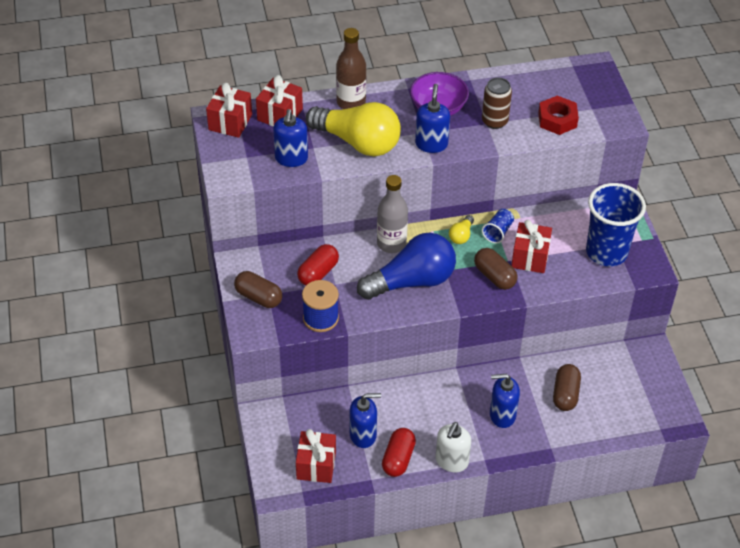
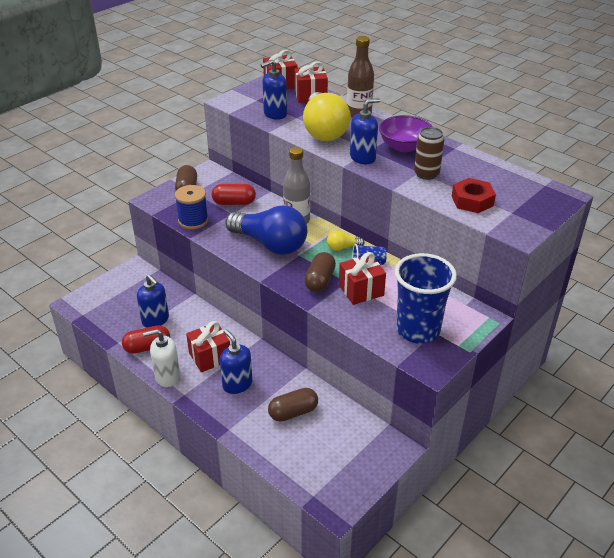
camera: 55 degrees right, 10 degrees down
(316, 465) = (110, 310): red gift -> red gift (210, 357)

